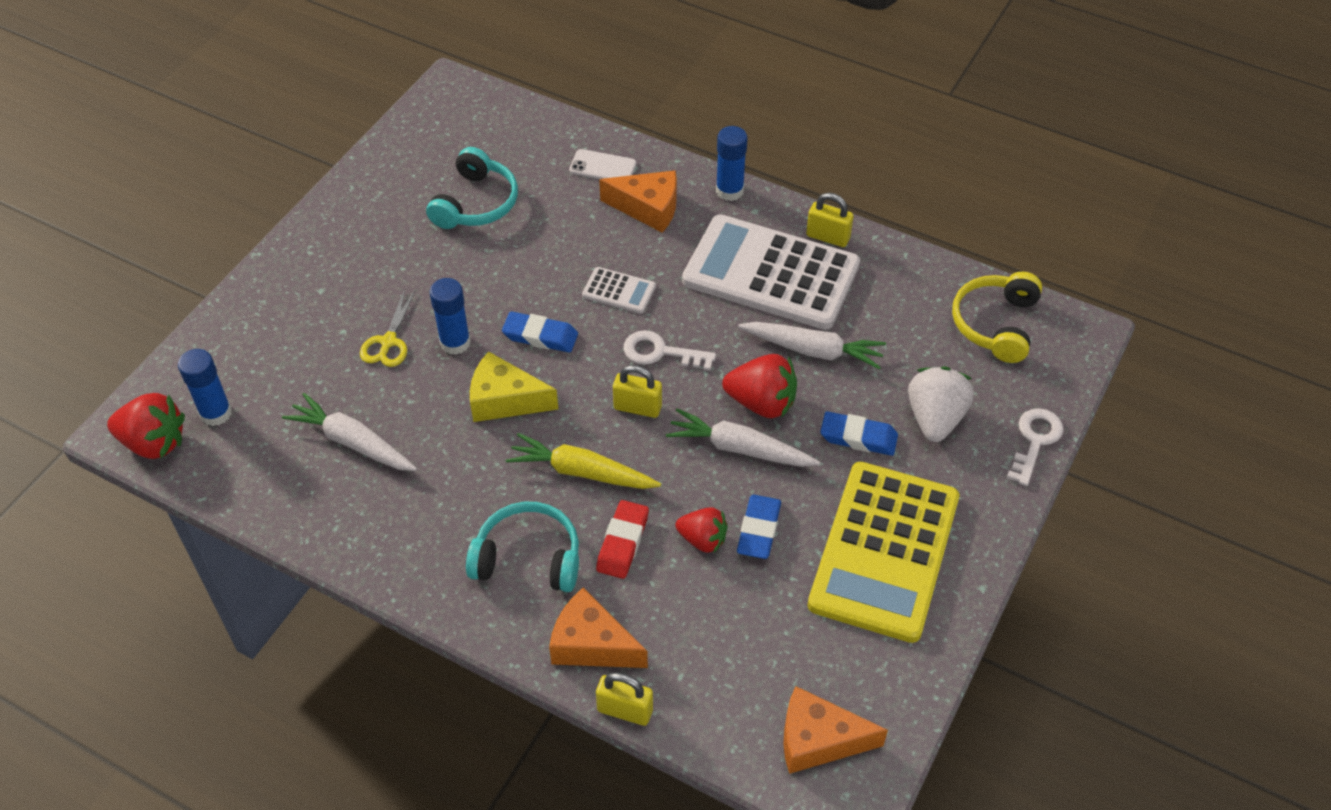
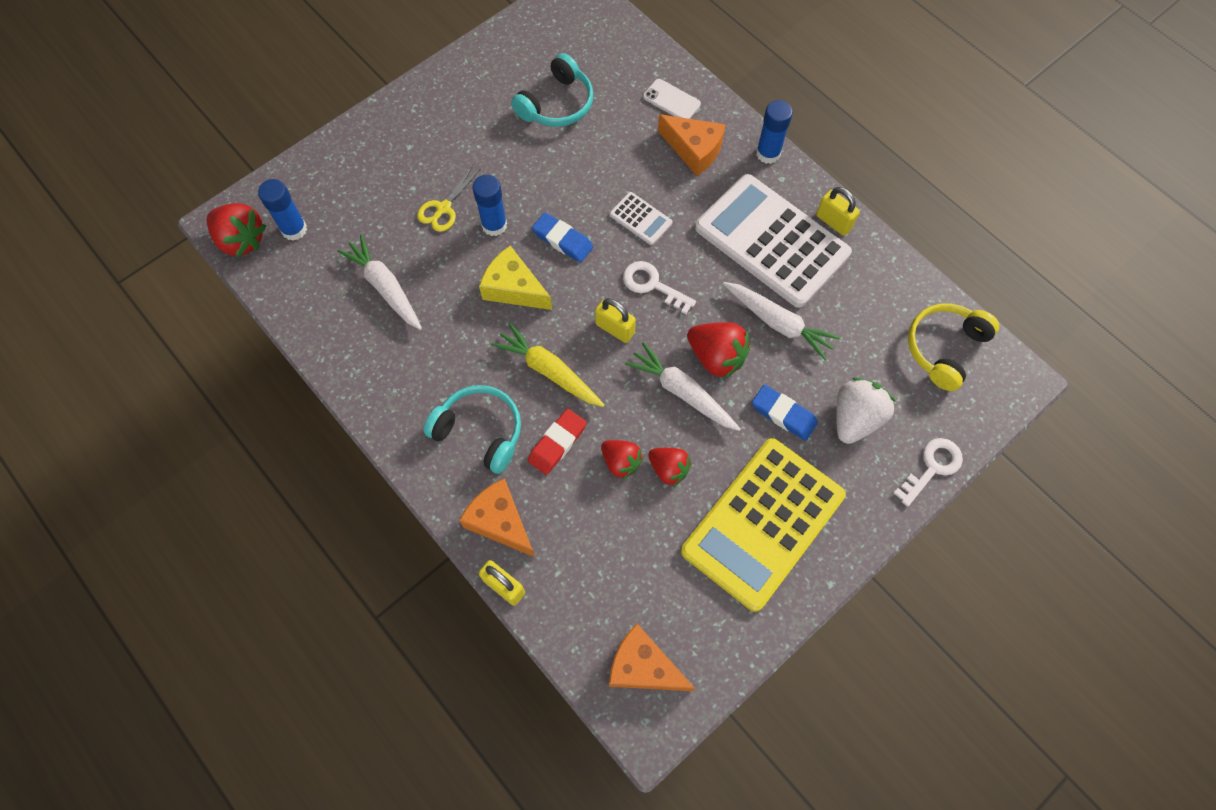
camera: 20 degrees right, 15 degrees up
(758, 530) = (668, 469): blue eraser -> red strawberry

